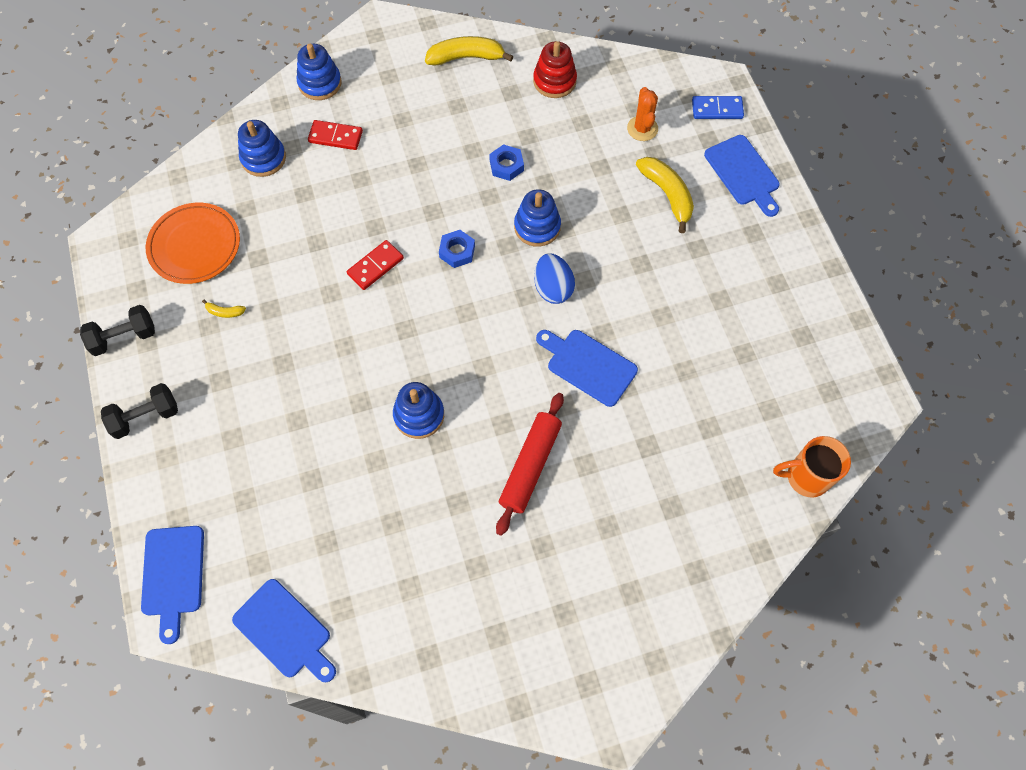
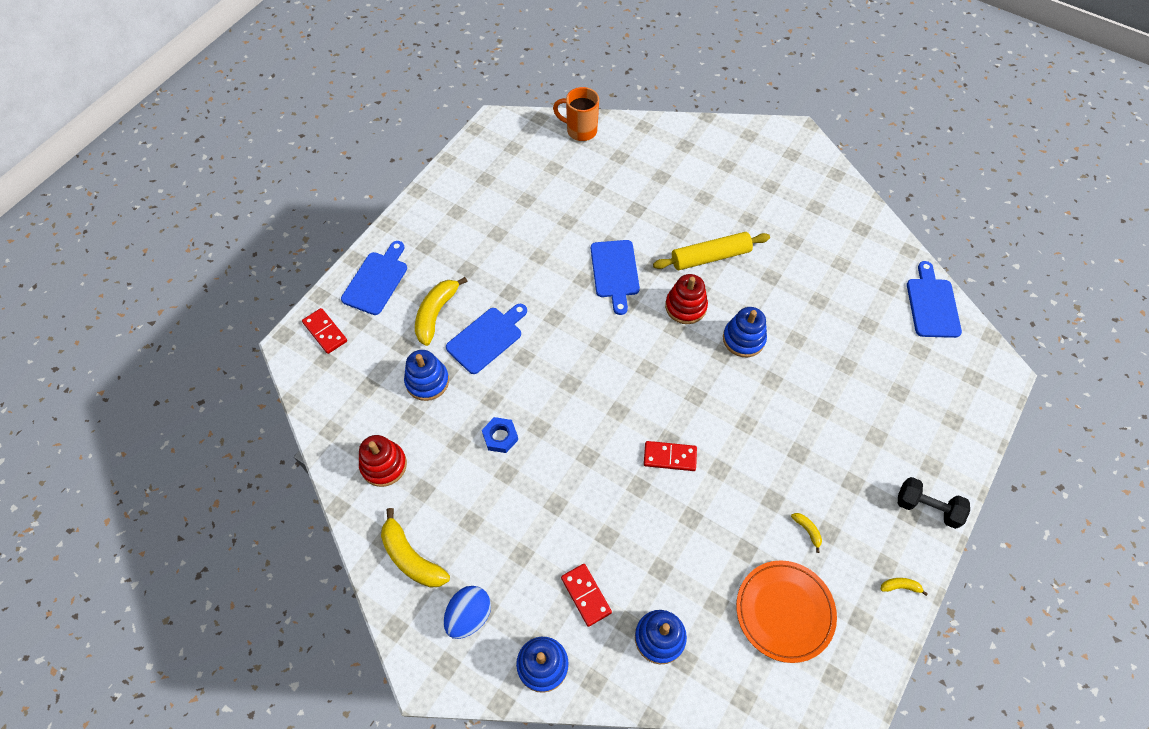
camera: 130 degrees left, 5 degrees down
(124, 337) = (900, 586): black dumbbell -> yellow banana
(173, 575) = (980, 390): blue cutting board -> blue cutting board (487, 338)
(457, 251) = (606, 412): blue nut -> none
(496, 395) = (685, 306): none -> red stacking toy
(530, 466) = (710, 257): red rolling pin -> yellow rolling pin
(537, 227) = (537, 375): blue stacking toy -> blue stacking toy (427, 381)
(553, 288) = (578, 330): blue egg -> blue egg (469, 616)
(642, 128) = (385, 369): orange cactus -> none
(717, 109) = (325, 332): blue domino -> red domino
(805, 477) = (580, 130): orange mug -> orange mug turned 150 degrees clockwise

